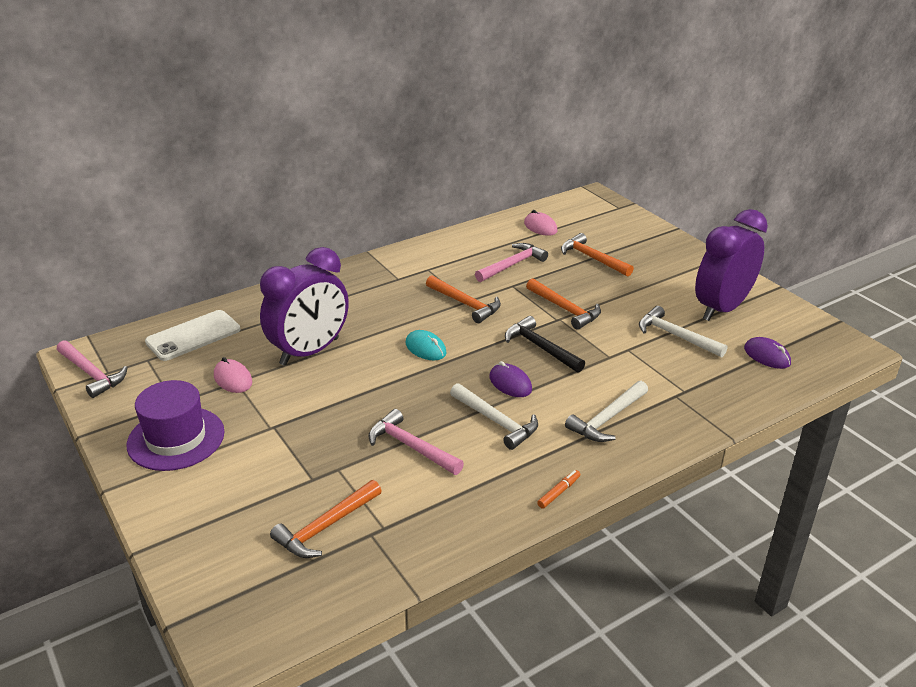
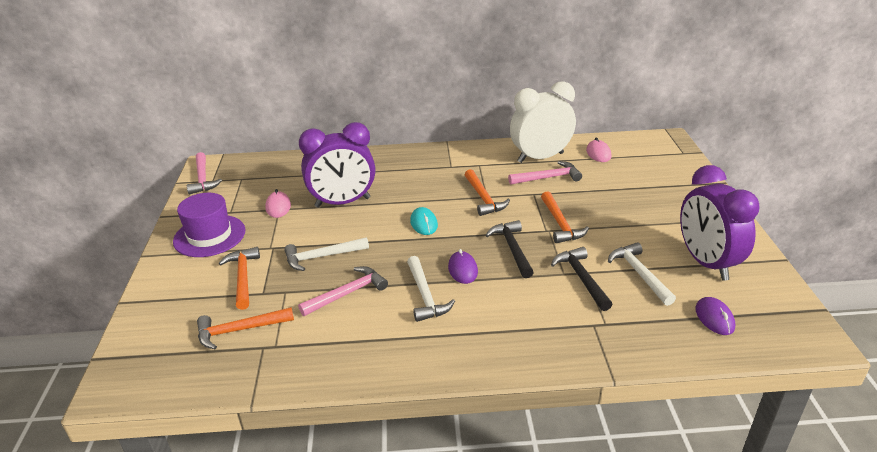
camera: 30 degrees right, 0 degrees up
(193, 336) = (281, 171): white phone -> none
(411, 447) = (347, 293): pink hammer -> pink hammer turned 75 degrees clockwise
(486, 245) = (540, 157): none -> white clock
(559, 492) = (422, 369): orange marker -> none
(592, 258) = (621, 189): orange hammer -> orange hammer (243, 277)
(607, 419) = (516, 324): white hammer -> white hammer (322, 257)
(629, 356) = (581, 278): none -> black hammer
(722, 308) = (706, 263): purple clock -> purple clock turned 90 degrees counterclockwise

